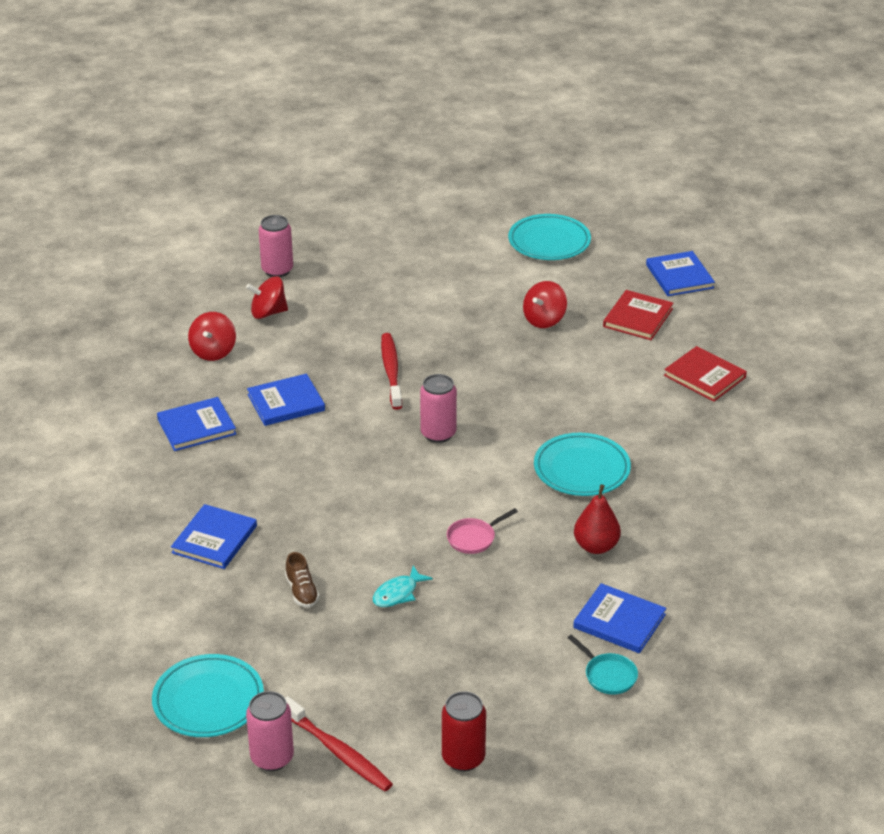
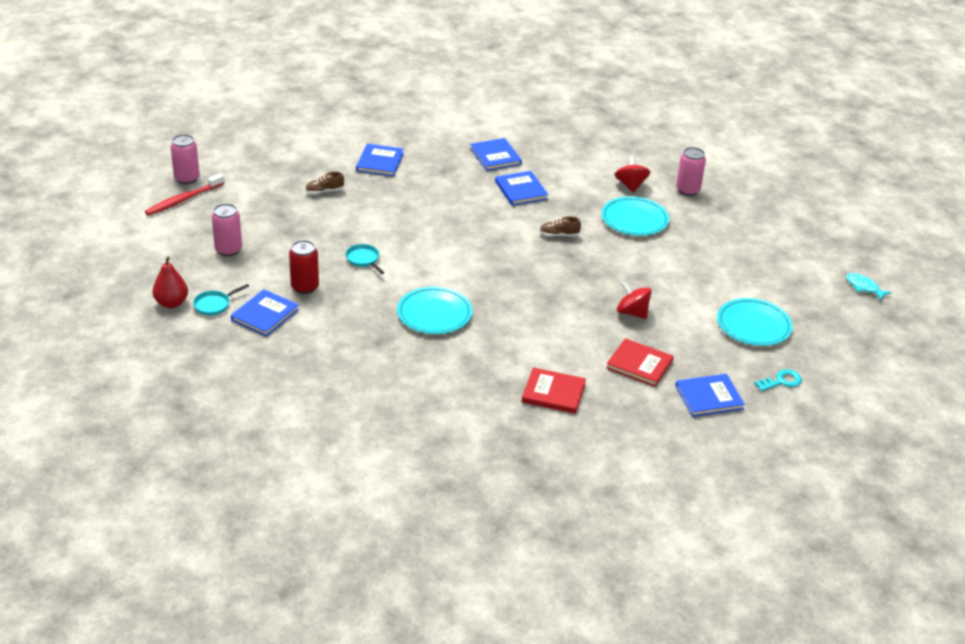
camera: 90 degrees right, 0 degrees up
(208, 700) = (239, 159): turquoise plate -> turquoise plate (634, 220)
(213, 351) = (581, 163): red spinning top -> none
(214, 539) = (380, 162): blue book -> blue book turned 75 degrees clockwise
(391, 371) = (559, 235): red toothbrush -> brown shoe
(398, 593) = (314, 226): turquoise fish -> turquoise fish (864, 287)
(438, 433) = (482, 251): pink can -> pink can (228, 250)
(463, 758) = (162, 242): red can -> red can (305, 287)
(473, 538) = (363, 259): pink pan -> turquoise pan
(596, 546) = (345, 312): red pear -> red pear (171, 303)
(639, 231) = (781, 381): none -> turquoise key
(704, 376) = (553, 393): red book -> red book turned 60 degrees clockwise

